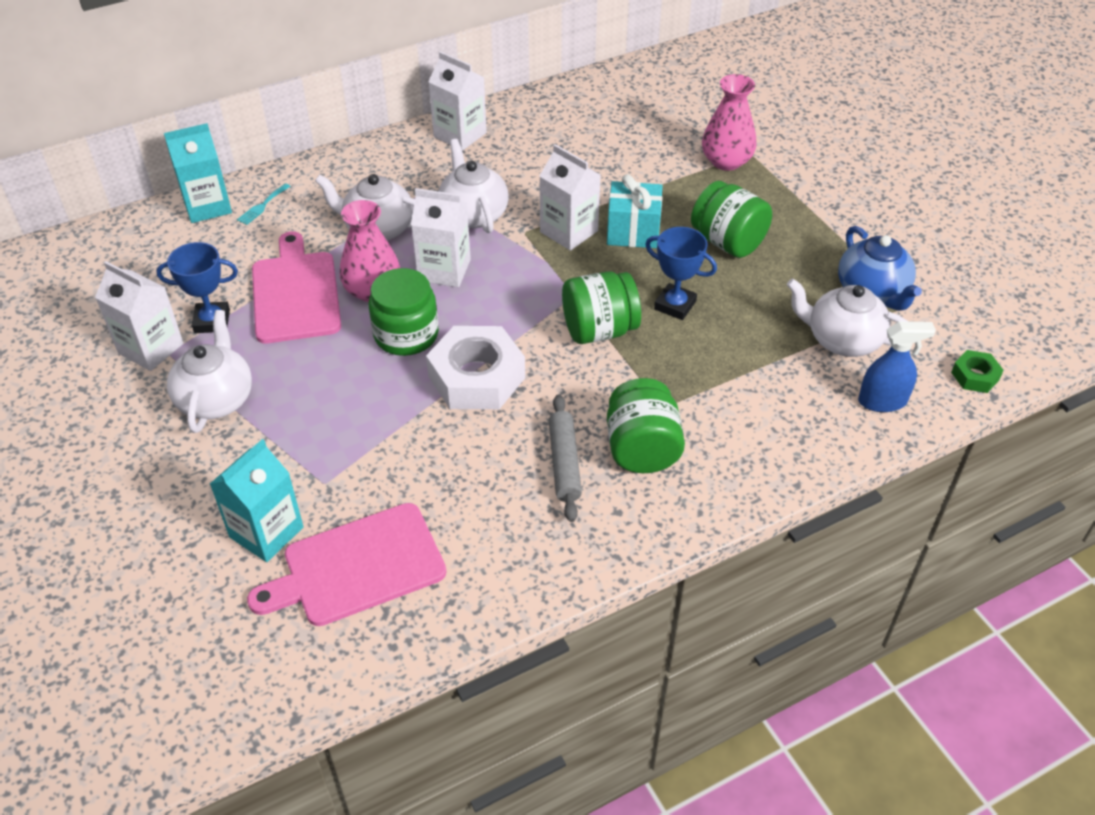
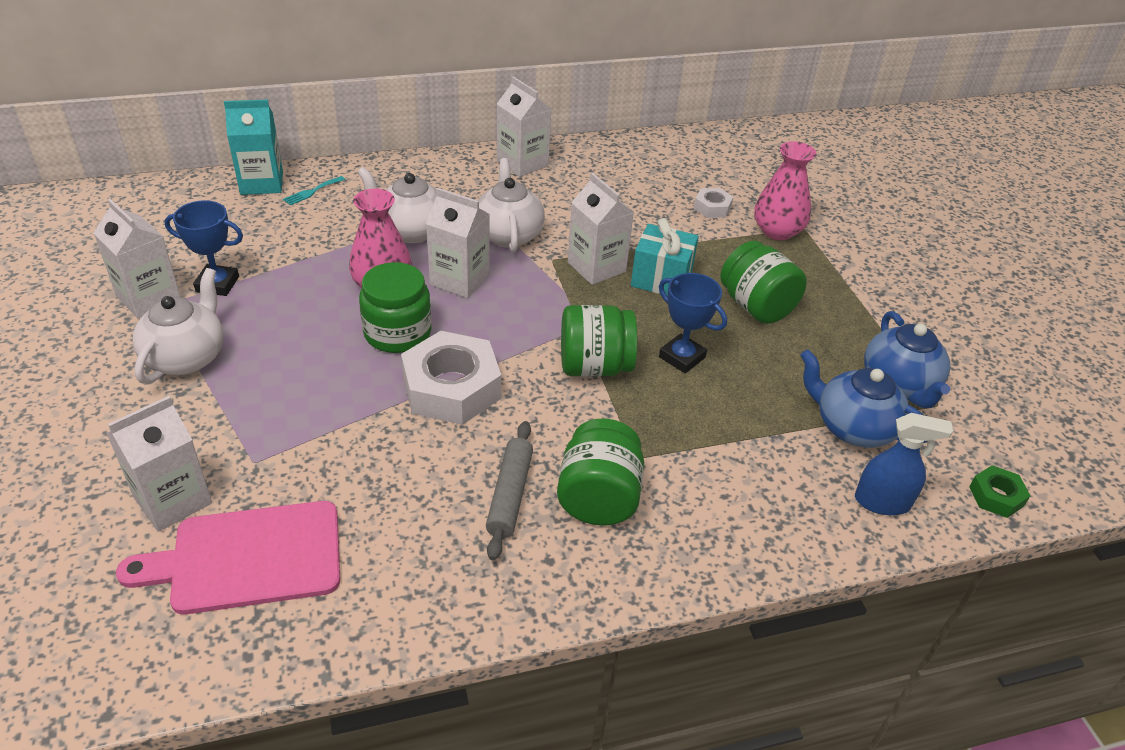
camera: 10 degrees right, 5 degrees down
(266, 532) = (173, 500): turquoise carton -> white carton
(295, 293) = (307, 274): pink cutting board -> none
(658, 148) = (712, 208): none -> white nut
(842, 340) = (853, 427): white teapot -> blue teapot

